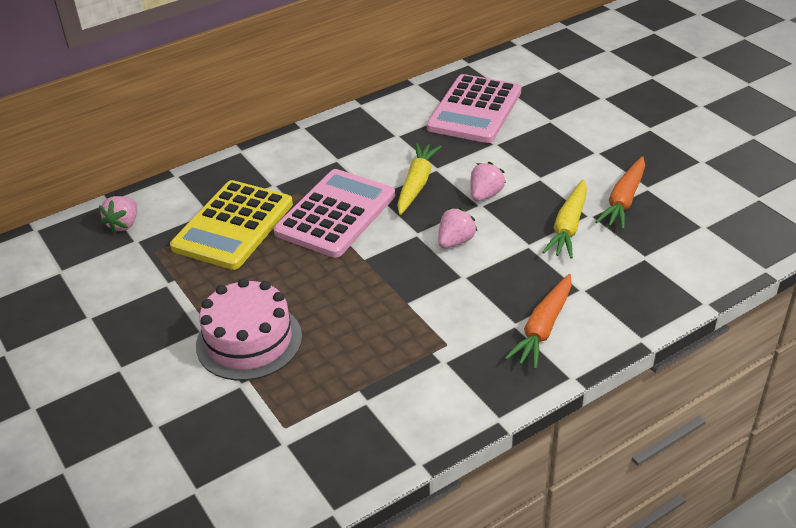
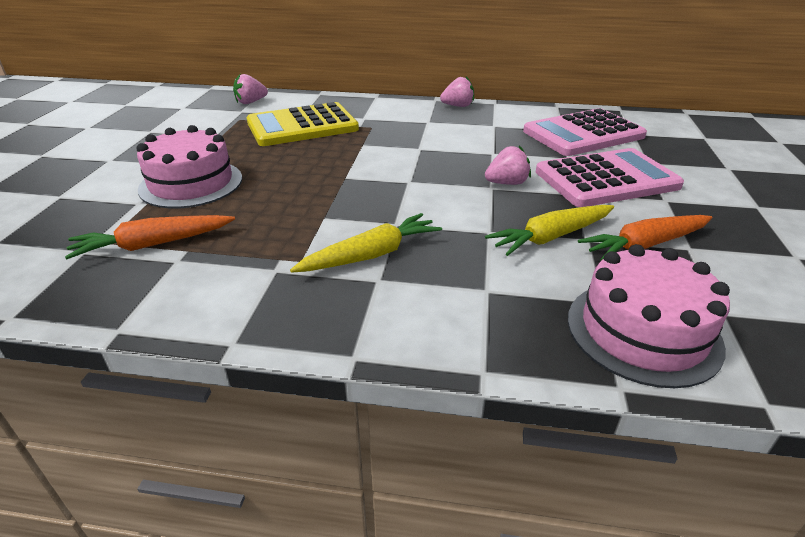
camera: 40 degrees right, 5 degrees down
(335, 214) = (373, 147): pink calculator -> pink calculator (606, 179)
(416, 184) = (461, 155): yellow carrot -> yellow carrot (371, 255)
(455, 241) = (430, 199): pink strawberry -> pink strawberry (458, 106)
(543, 328) = (397, 298): orange carrot -> orange carrot (153, 244)
(682, 263) = (643, 331): none -> pink cake

